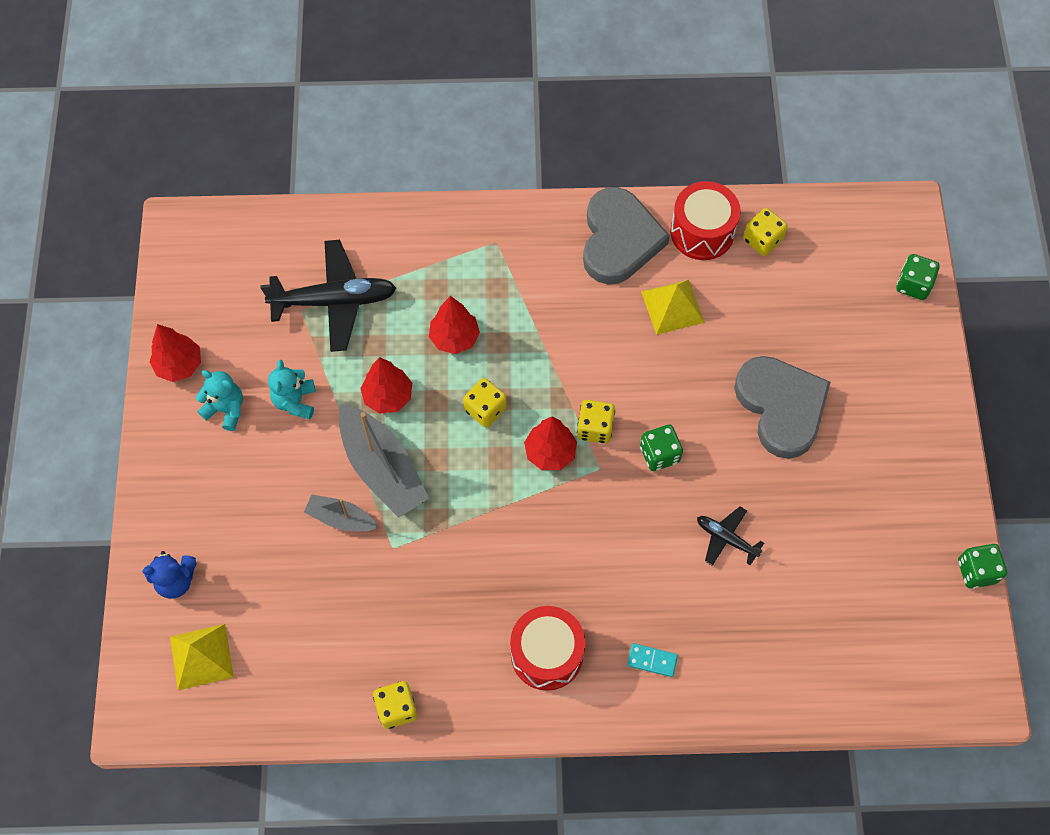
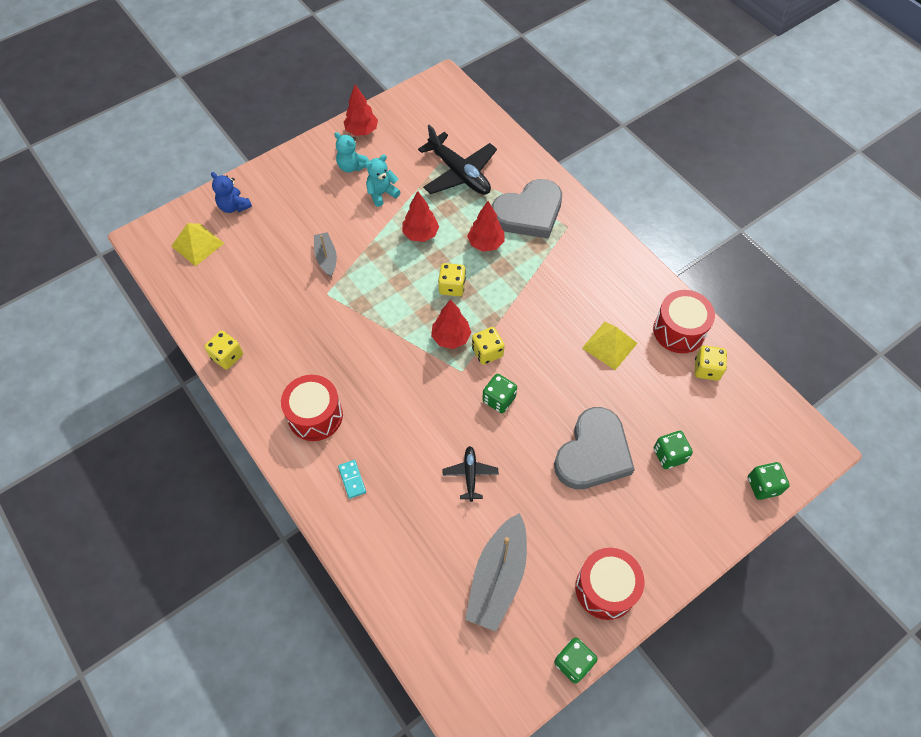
camera: 55 degrees right, 5 degrees down
(226, 409) = (352, 166): turquoise teddy bear -> turquoise teddy bear turned 135 degrees clockwise
(382, 468) = (373, 259): grey boat -> grey boat (498, 578)
(619, 240) = (629, 288): grey heart -> grey heart (529, 213)
(829, 341) = (669, 455): none -> green dice
(924, 493) = (605, 588): none -> red drum

